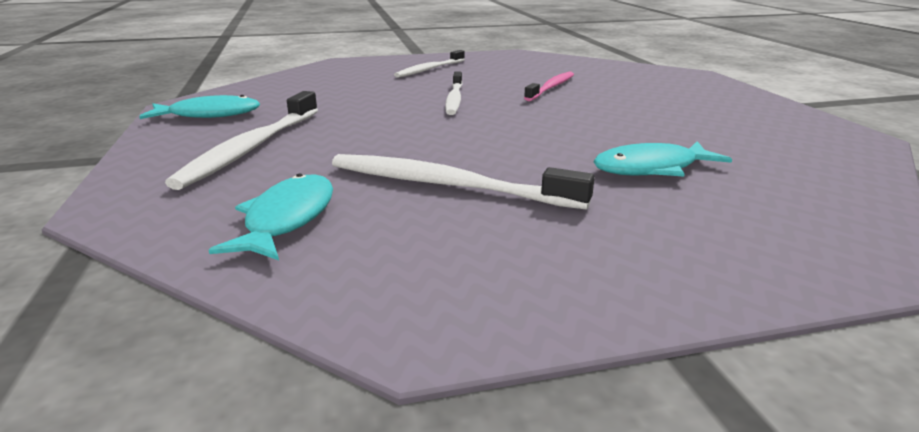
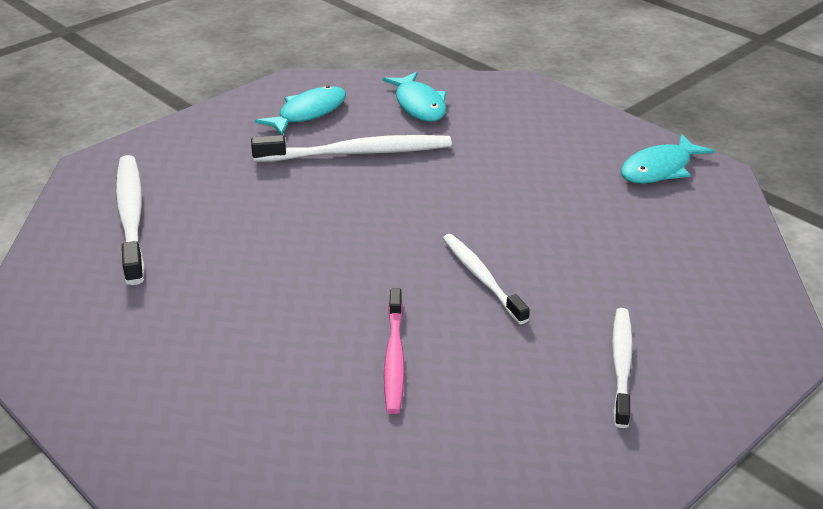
camera: 150 degrees right, 10 degrees up
(251, 148) = (541, 144): white toothbrush -> white toothbrush (131, 216)
(651, 168) = (220, 214): turquoise fish -> turquoise fish (308, 113)

